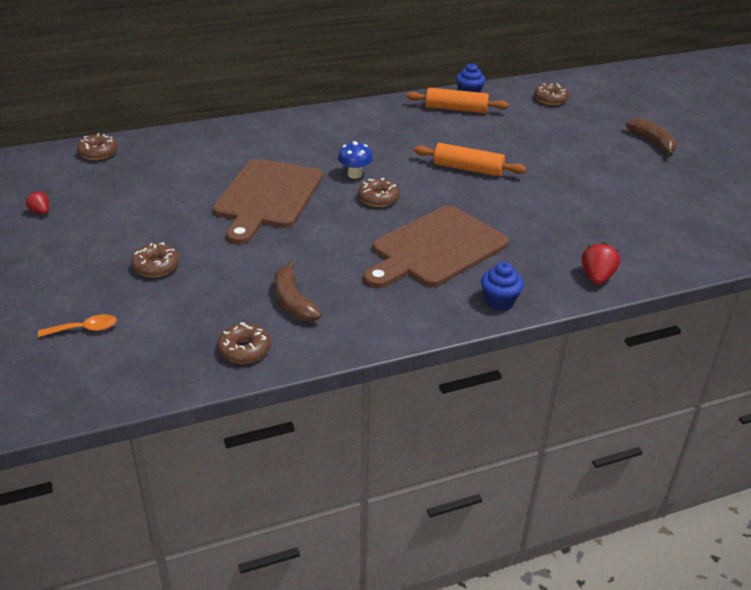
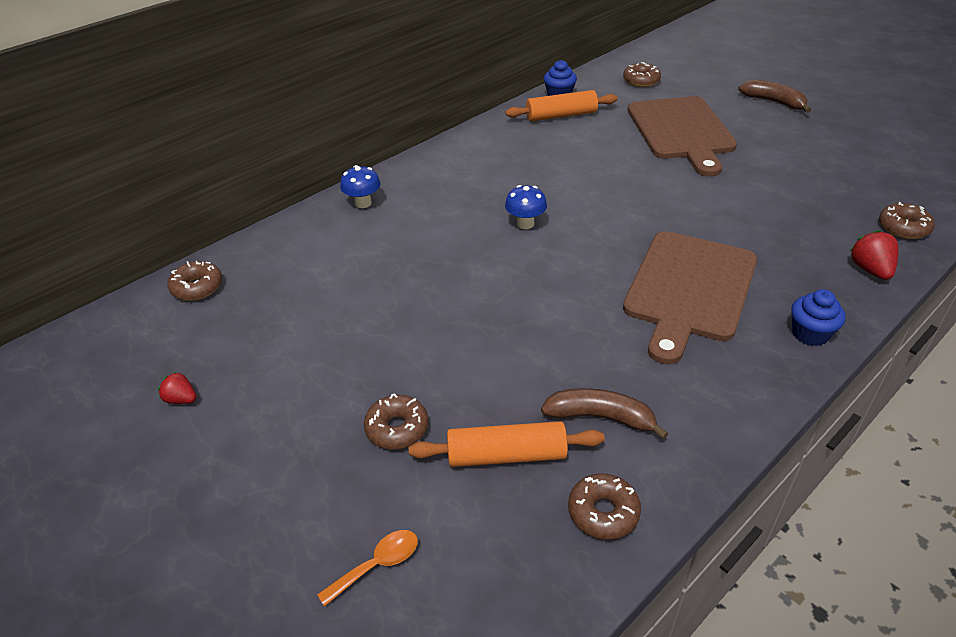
camera: 20 degrees left, 5 degrees up
(249, 131) = (363, 203): none -> blue mushroom
(267, 197) = (453, 283): brown cutting board -> brown cutting board (681, 131)
(293, 301) = (600, 417): brown banana -> brown banana turned 150 degrees clockwise
(378, 198) = (576, 246): brown donut -> brown donut (903, 228)
(468, 169) = (634, 181): orange rolling pin -> orange rolling pin (506, 455)

